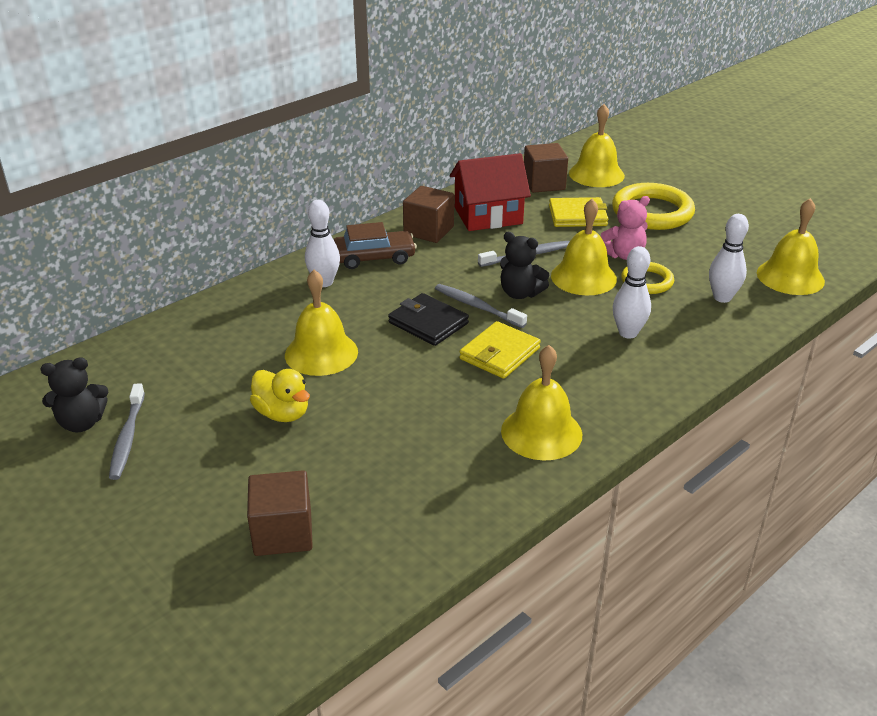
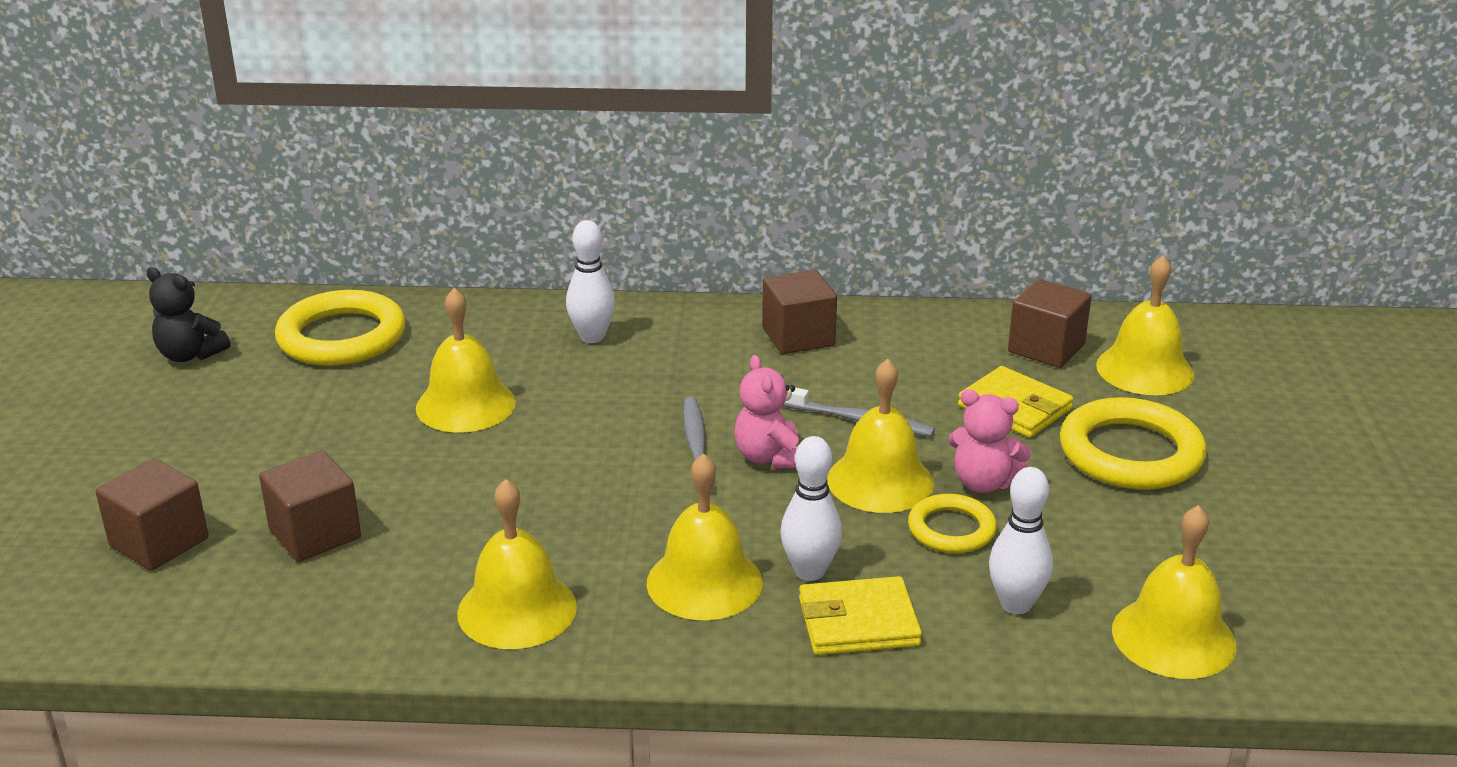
camera: 45 degrees right, 5 degrees down
(127, 438) = (197, 387): grey toothbrush -> none
(170, 358) = (342, 337): none -> yellow ring
(282, 413) = (337, 440): yellow duck -> none
(368, 467) = (315, 534): none -> brown cube
(374, 257) = (687, 337): brown car -> none
(428, 323) = (615, 433): black wallet -> none
(488, 215) = (900, 353): red house -> none
(499, 354) = (626, 507): yellow wallet -> yellow wallet (858, 622)
(520, 293) = (770, 457): black teddy bear -> pink teddy bear
(596, 365) = (704, 582): none -> yellow bell

